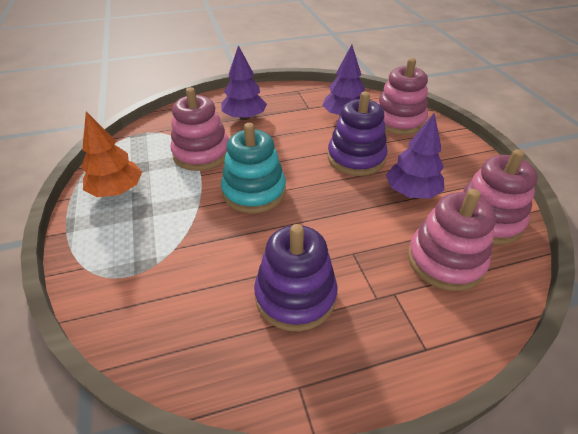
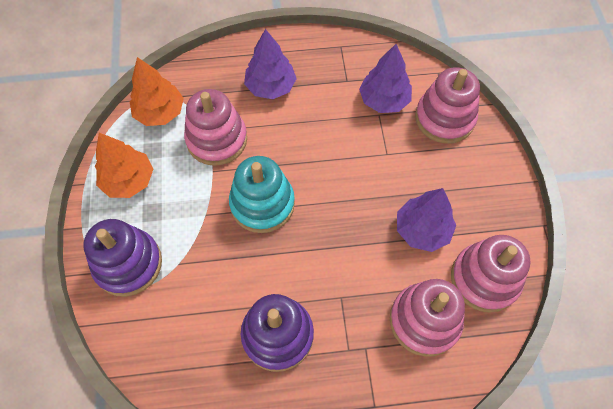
camera: 10 degrees right, 20 degrees up
(145, 142) = (160, 112): none -> orange tree
(356, 158) = (378, 171): purple stacking toy -> purple stacking toy (128, 264)

